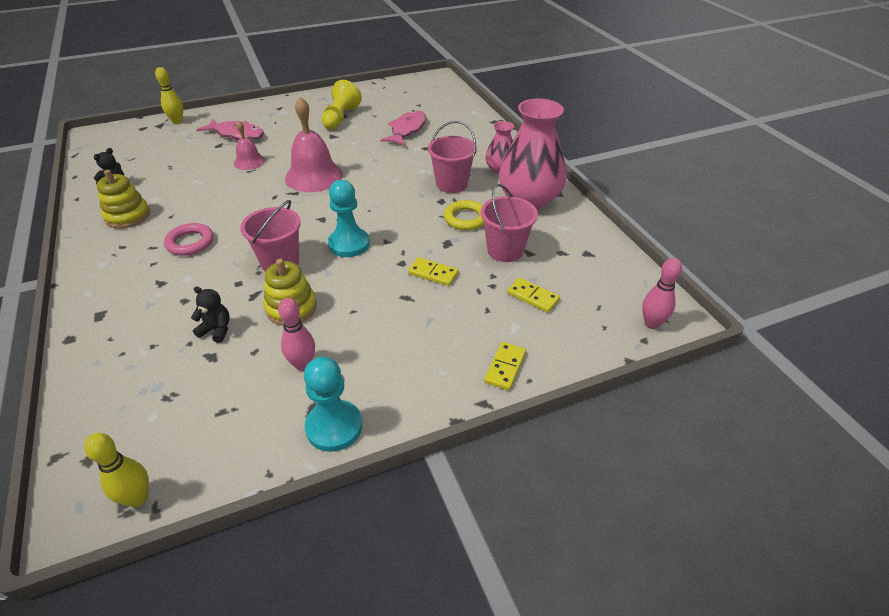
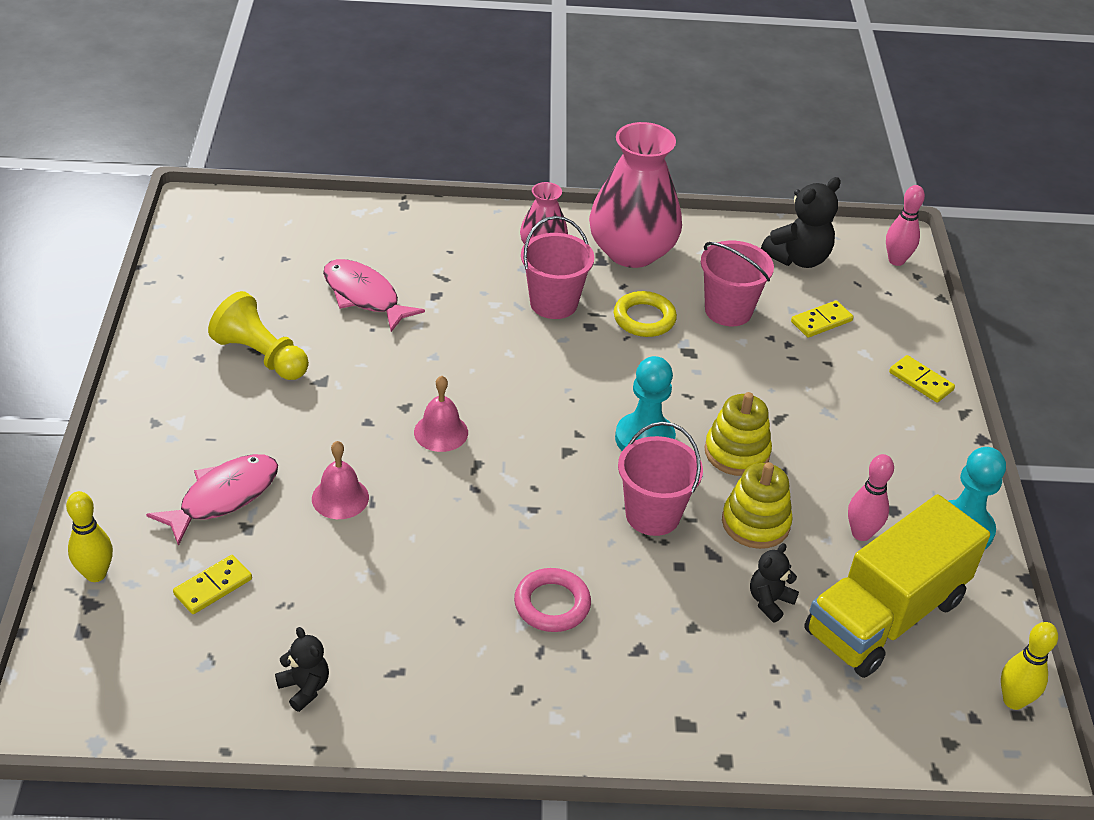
camera: 70 degrees left, 0 degrees up
(127, 216) = (427, 676): yellow stacking toy -> yellow stacking toy (736, 452)
(218, 395) = (885, 616): none -> yellow truck
(314, 176) = (441, 432): pink bell -> pink bell, size x0.56
(433, 273) = (744, 382): yellow domino -> yellow domino (213, 587)
(597, 270) = (798, 258): none -> black teddy bear

